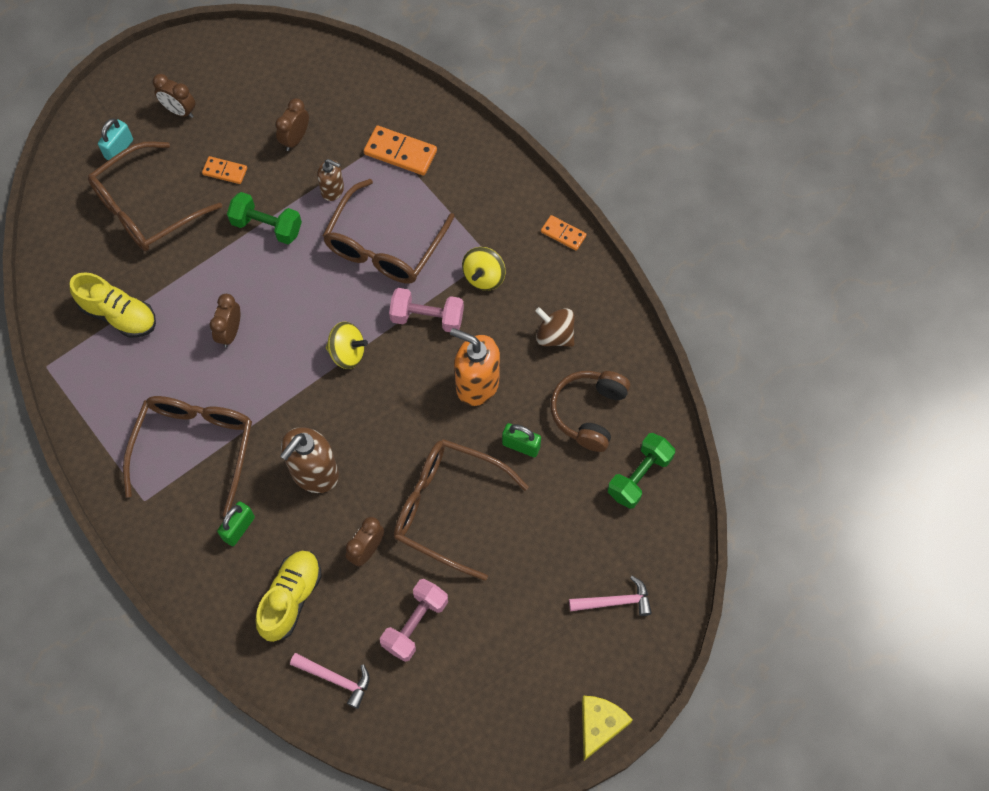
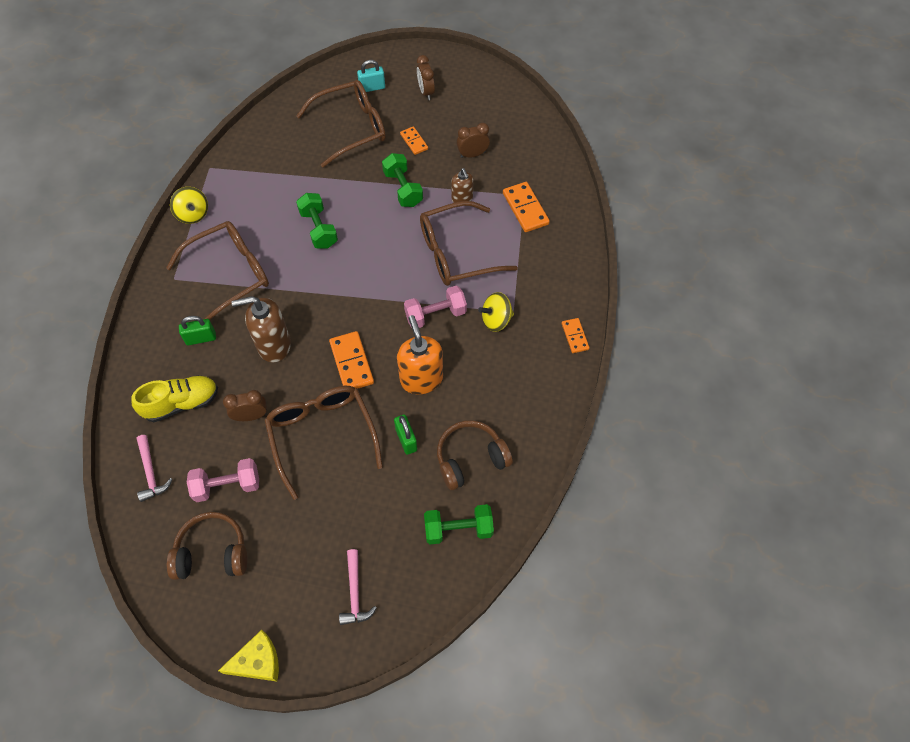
camera: 45 degrees right, 5 degrees down
(119, 315) = (274, 172): yellow shoe -> none
(146, 208) = (351, 128): brown glasses -> brown glasses turned 150 degrees clockwise
(230, 332) = (318, 229): brown clock -> green dumbbell
(347, 353) = (368, 295): yellow spinning top -> yellow spinning top (193, 214)
(402, 424) = (352, 362): none -> orange domino
(427, 318) = (435, 315): pink dumbbell -> pink dumbbell turned 75 degrees counterclockwise
(466, 686) = (212, 553): none -> brown headphones
(555, 335) = (501, 392): brown spinning top -> none
(615, 601) = (355, 593): pink hammer -> pink hammer turned 45 degrees clockwise

